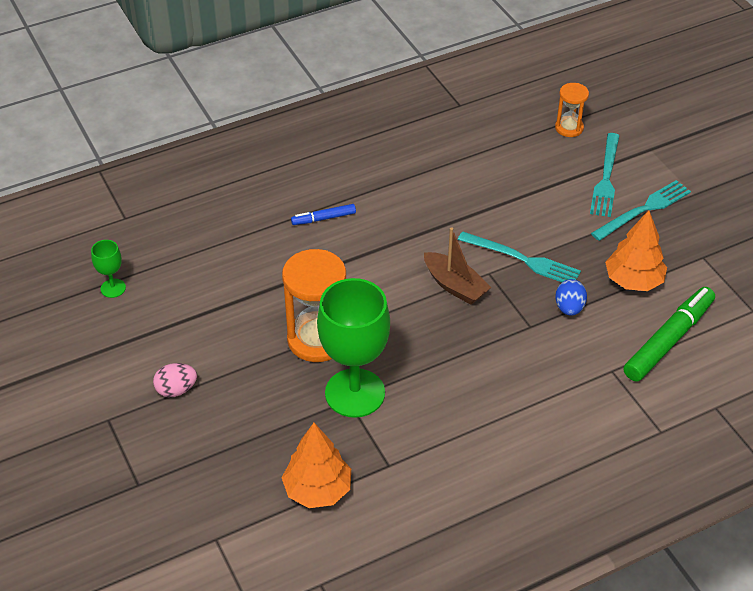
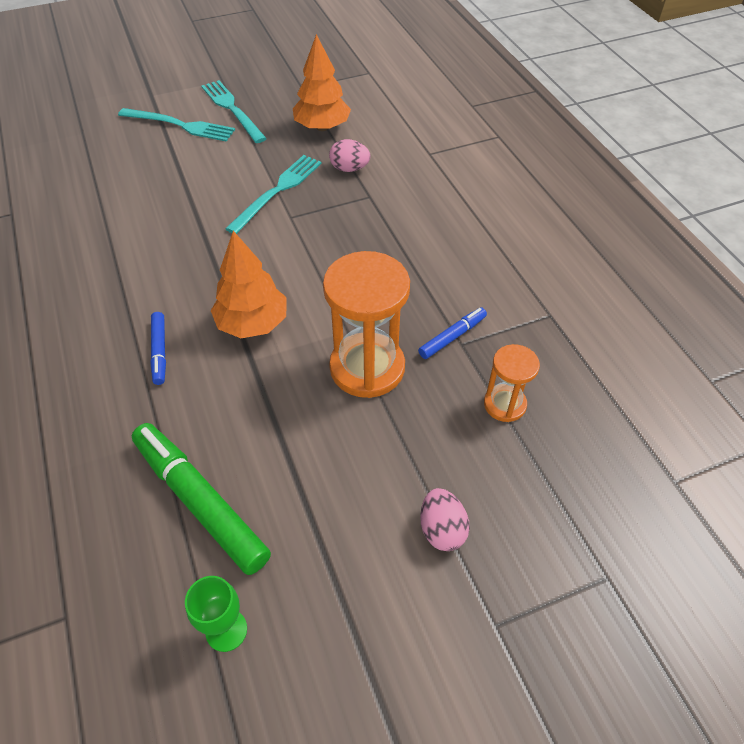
camera: 85 degrees left, 5 degrees up
(317, 490) = (590, 378): orange tree -> orange tree (252, 323)
(355, 393) = (452, 337): green goblet -> blue marker
(455, 286) = (304, 243): brown boat -> none
(569, 128) = (95, 139): orange hourglass -> orange hourglass (504, 404)
(569, 308) = (349, 169): blue egg -> pink egg
(668, 340) = (397, 118): green marker -> green marker (201, 502)

